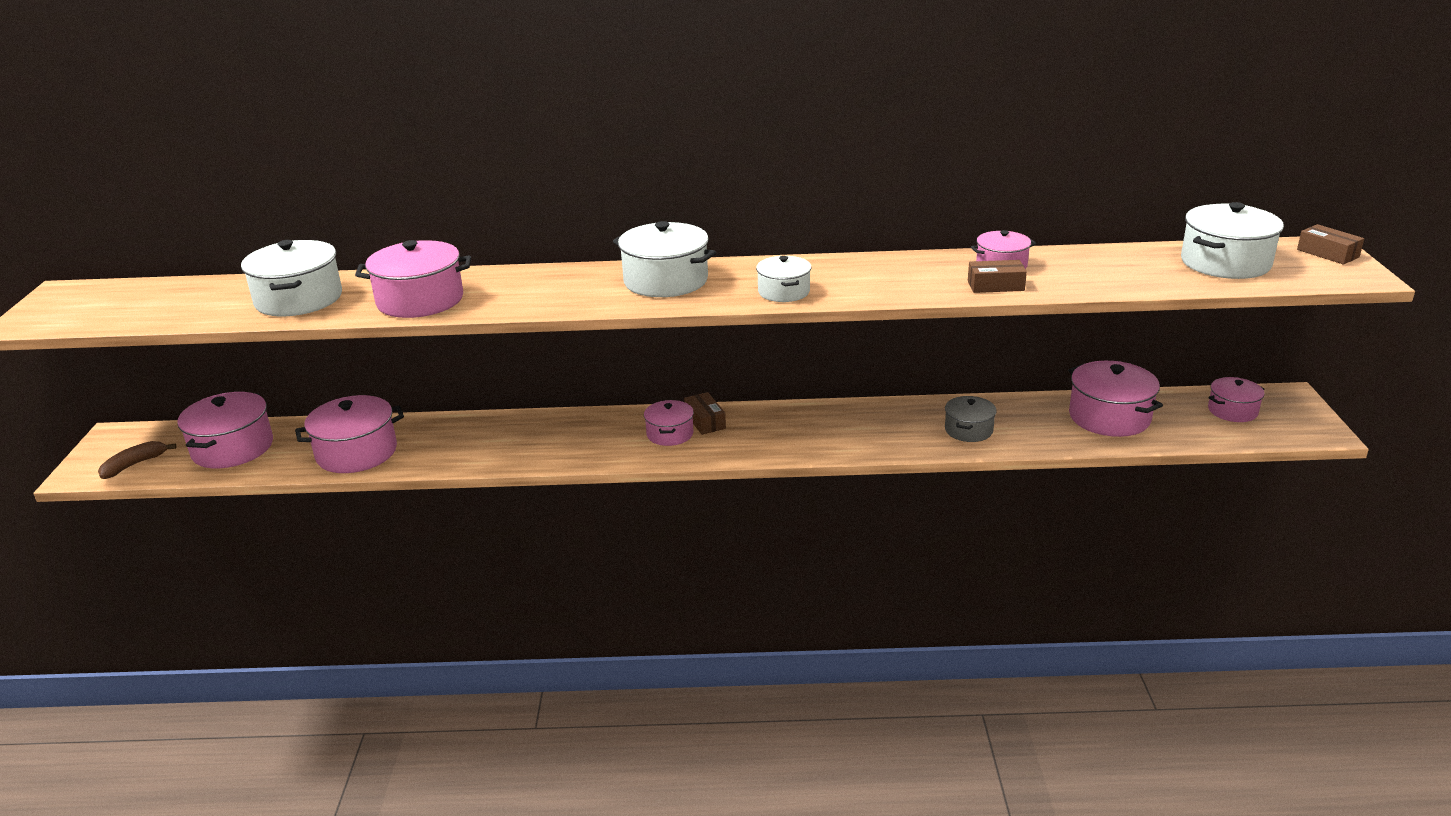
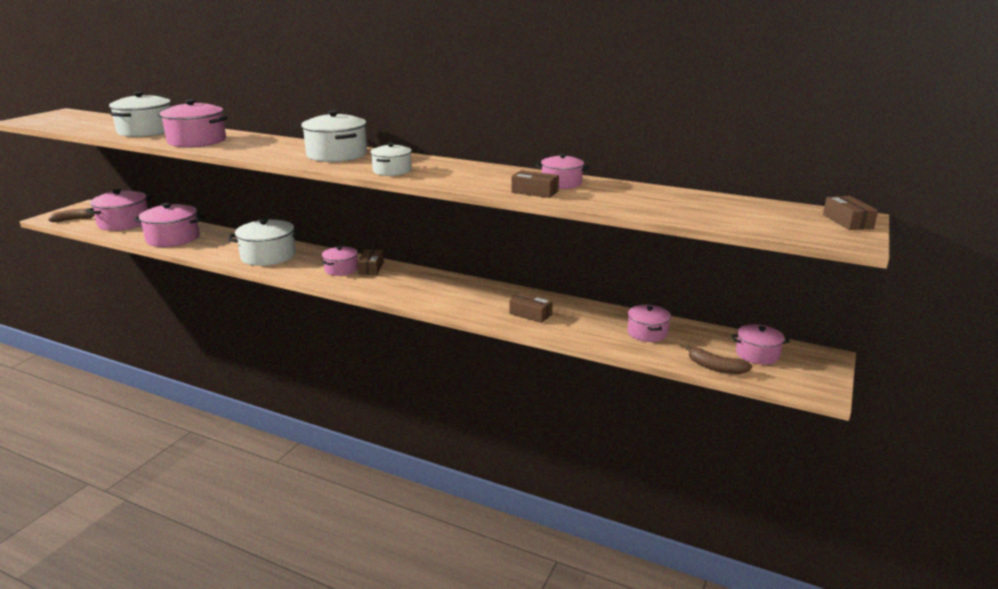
camera: 25 degrees right, 5 degrees down
(968, 430) = (530, 314): grey pot -> brown box
(1109, 417) = (647, 333): pink pot -> pink pot, size x0.60
(1214, 438) = (715, 367): none -> brown banana
(1225, 263) = (741, 211): white pot -> white pot (268, 256)

